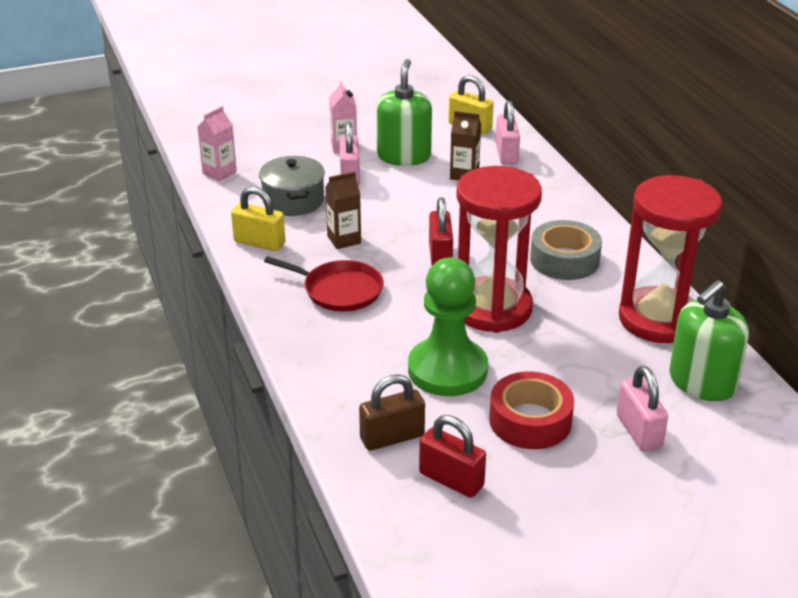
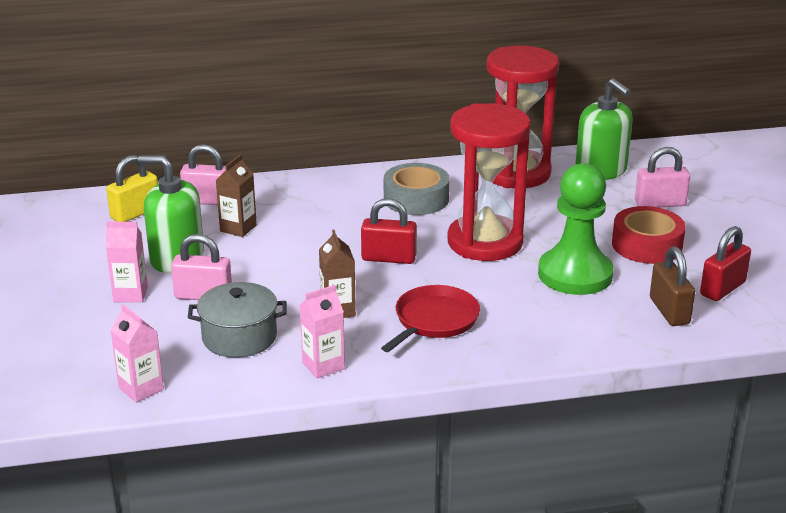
camera: 80 degrees left, 5 degrees down
(259, 243) = (323, 366): yellow padlock -> pink carton

